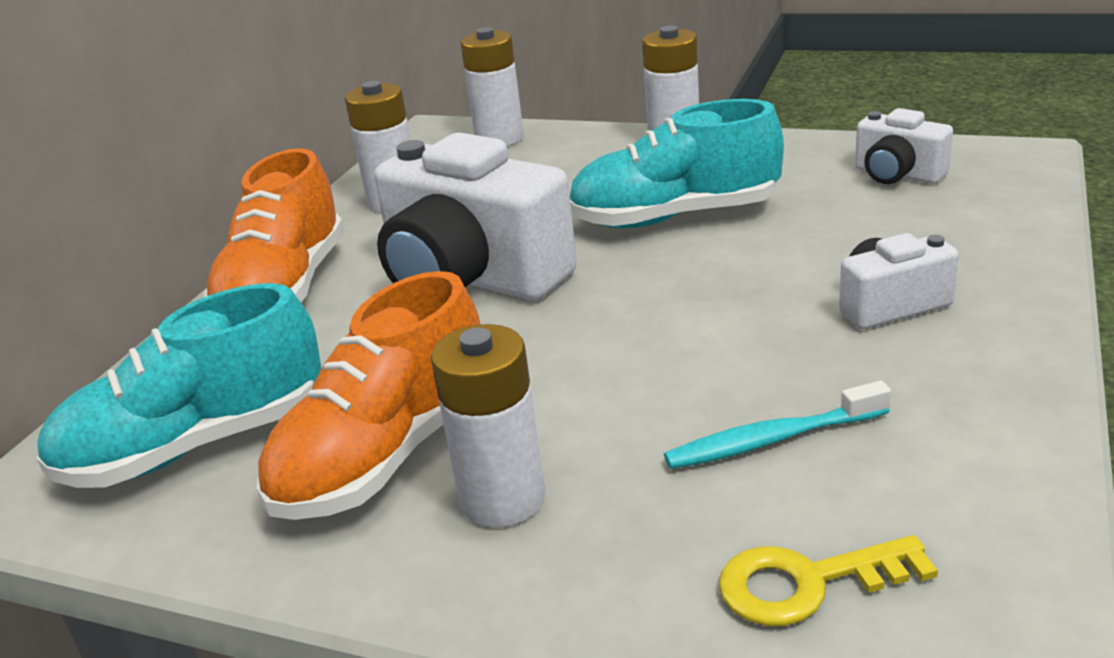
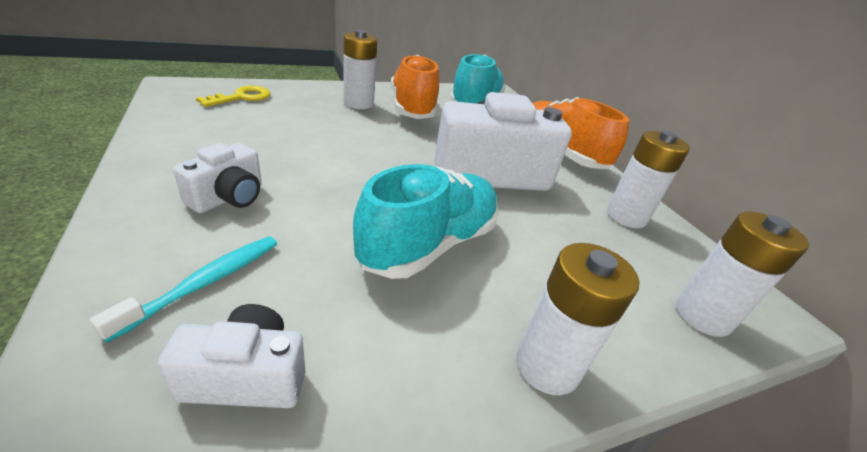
camera: 130 degrees right, 5 degrees up
(771, 440) = (272, 127): turquoise toothbrush -> turquoise toothbrush (206, 282)

